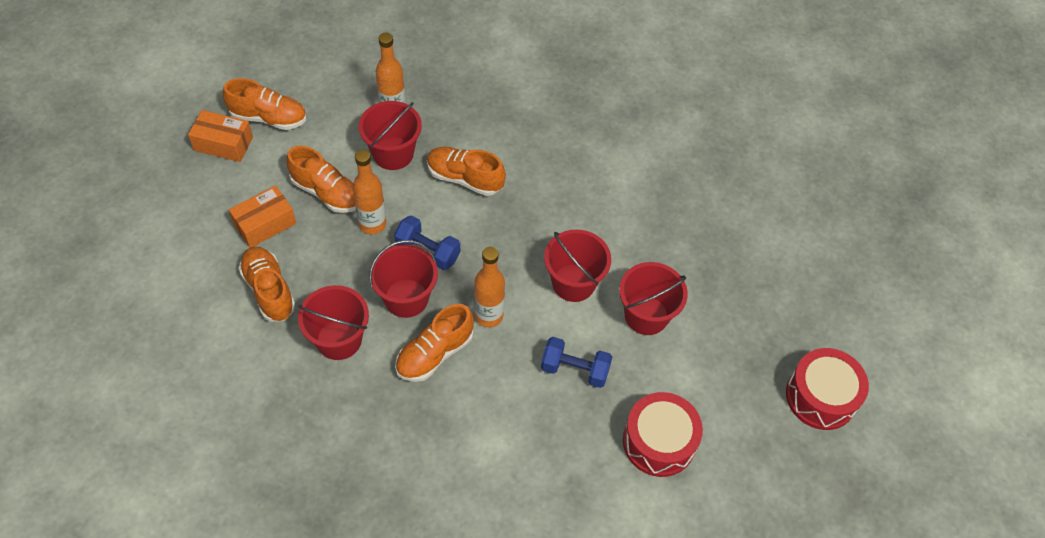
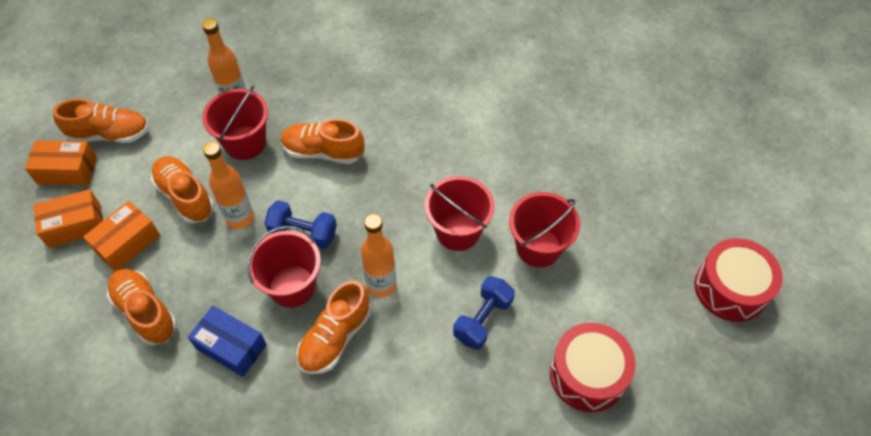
camera: 10 degrees left, 0 degrees up
(221, 197) = (75, 225): none -> orange box
(326, 192) = (185, 196): orange shoe -> orange shoe turned 150 degrees counterclockwise
(339, 339) = (231, 346): red bucket -> blue box
(575, 370) = (483, 320): blue dumbbell -> blue dumbbell turned 60 degrees counterclockwise

